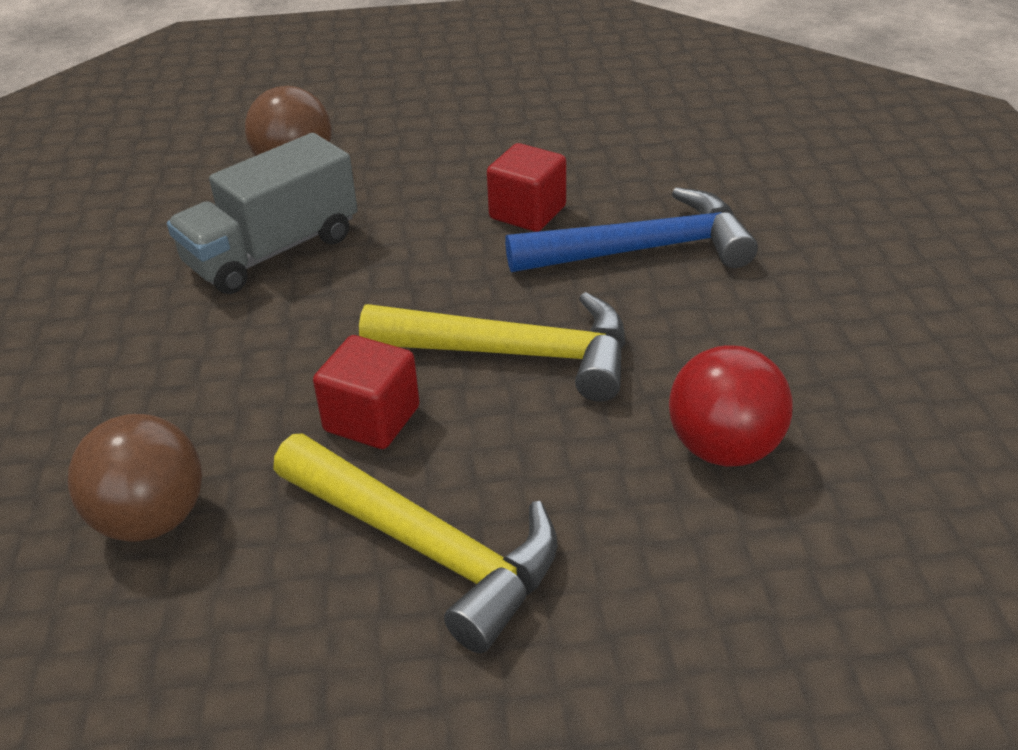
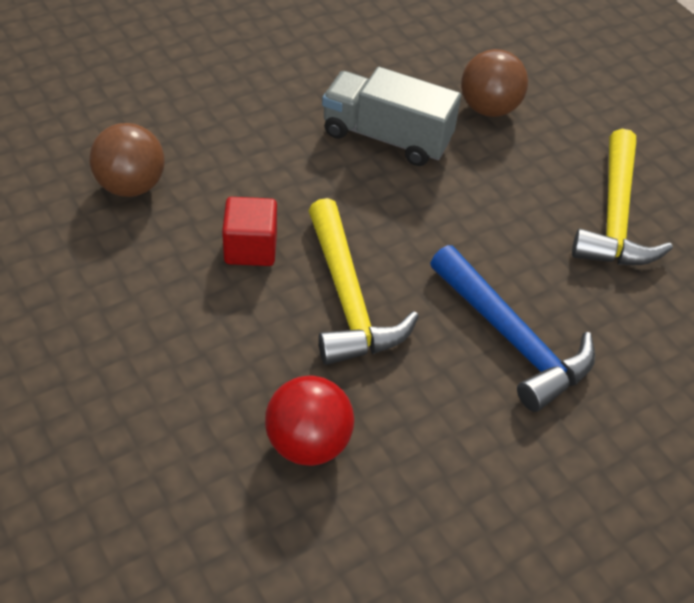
camera: 60 degrees right, 10 degrees up
(425, 546) = (157, 311): yellow hammer -> yellow hammer (615, 216)
(527, 213) = (516, 255): red cube -> none

